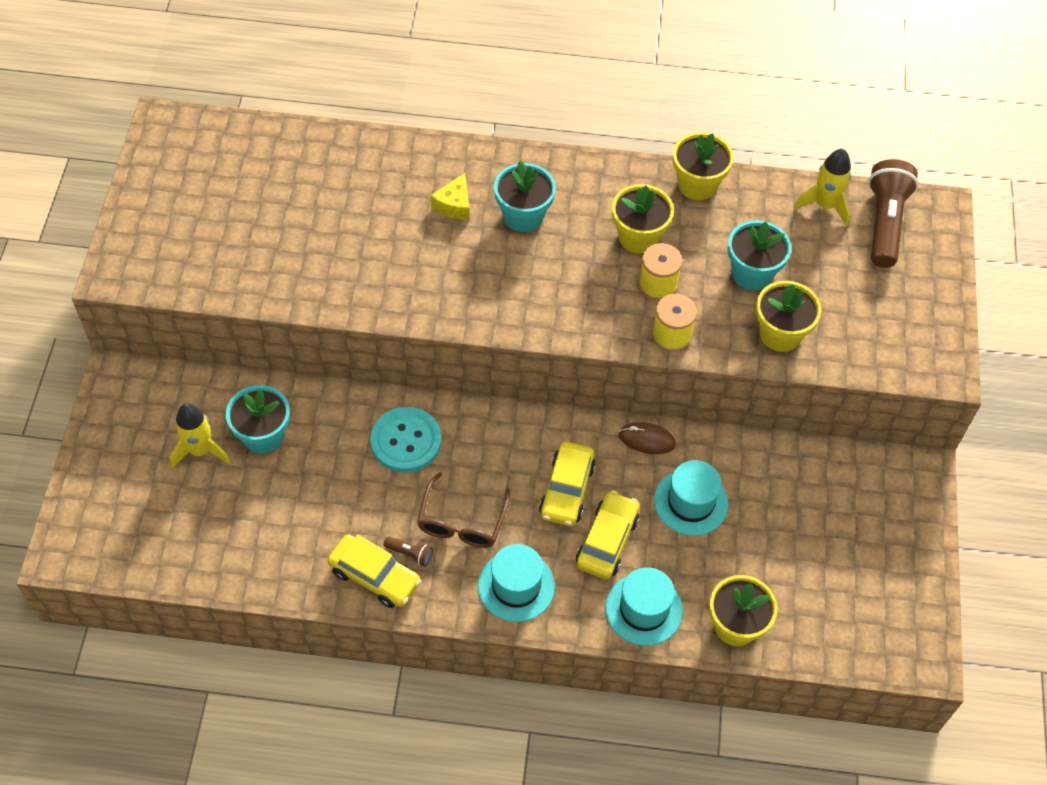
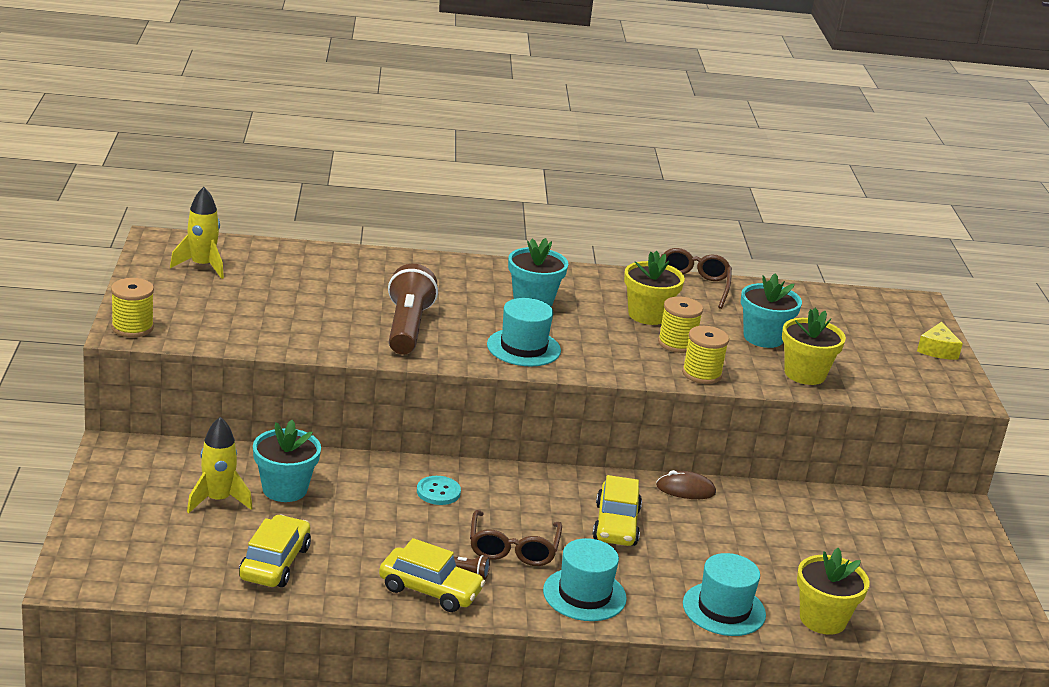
camera: 10 degrees left, 30 degrees down
(120, 268) = (132, 327): none -> yellow spool
(406, 441) = (438, 492): turquoise button -> turquoise button, size x0.58
(454, 205) = (463, 293): yellow cheese -> yellow cheese (937, 350)
(607, 541) = (669, 560): yellow car -> yellow car (275, 563)
(691, 502) = (745, 532): turquoise hat -> turquoise hat (523, 348)
(697, 184) = (691, 285): yellow flower pot -> brown glasses
(824, 205) = (813, 299): yellow rocket -> yellow rocket (202, 266)
(885, 223) = (872, 310): brown flashlight -> brown flashlight (407, 328)

